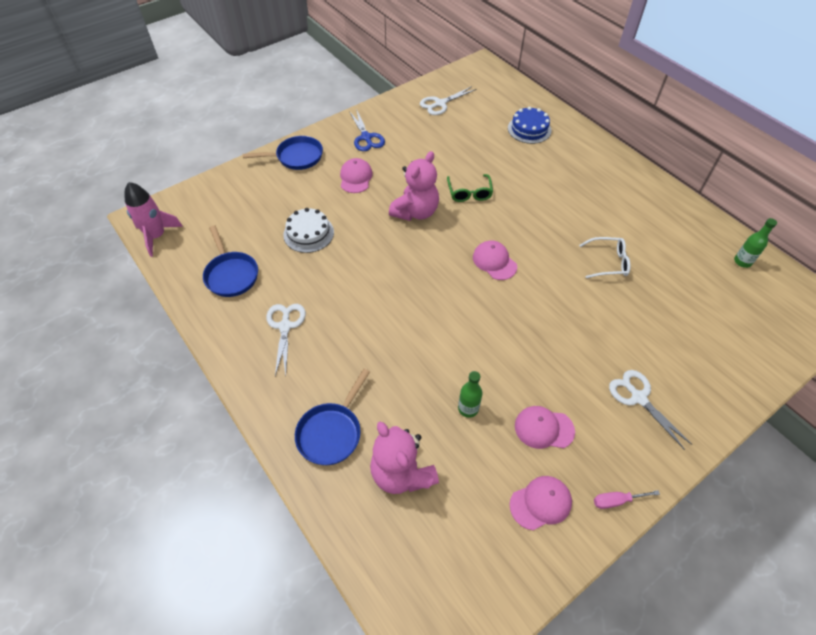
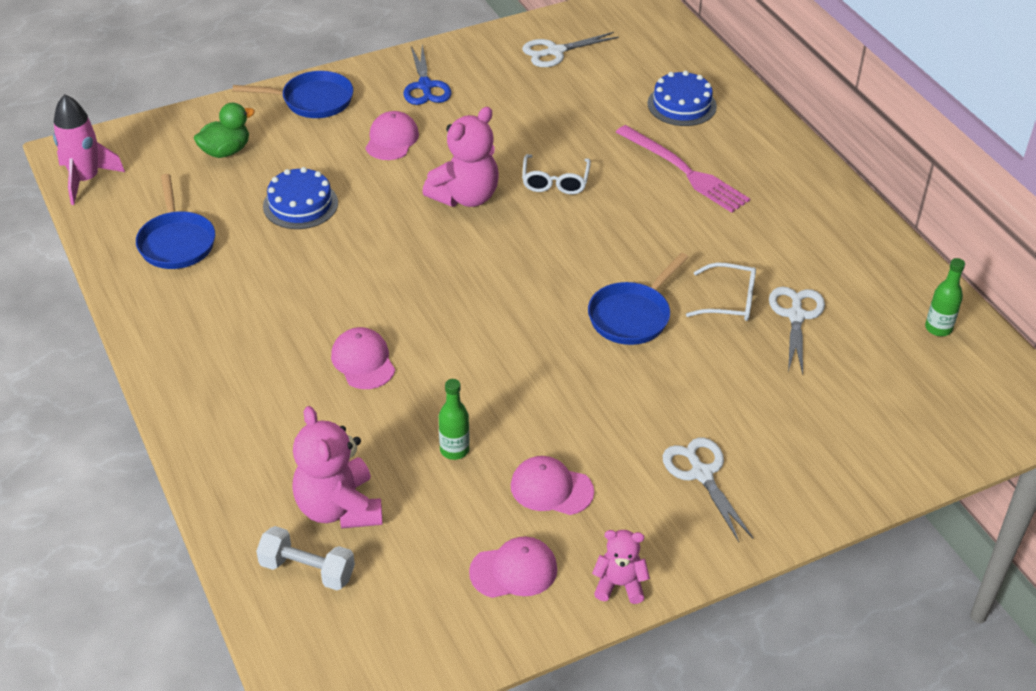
camera: 10 degrees right, 10 degrees down
(248, 201) = (226, 151): none -> green duck
(285, 326) = (234, 316): white scissors -> white scissors (796, 316)
(308, 233) = (300, 204): white cake -> blue cake
(332, 432) = (260, 448): blue pan -> blue pan (632, 316)
(394, 532) = (307, 570): none -> white dumbbell
(469, 193) = (555, 182): green glasses -> white glasses
(494, 261) = (559, 277): pink cap -> pink cap (363, 361)
(547, 174) = (684, 171): none -> pink fork
(617, 500) = (619, 585): pink screwdriver -> pink teddy bear

